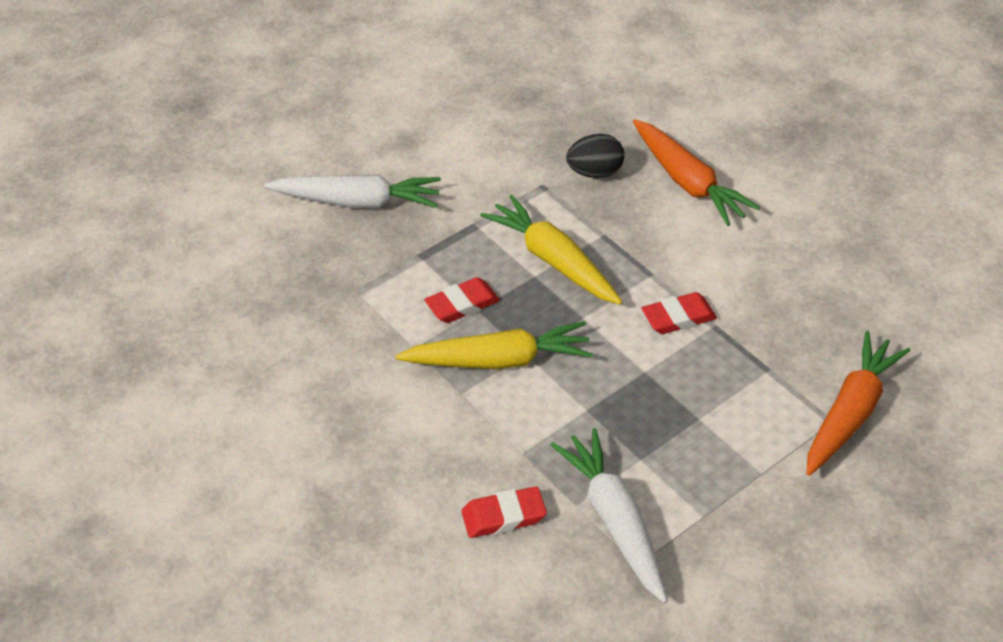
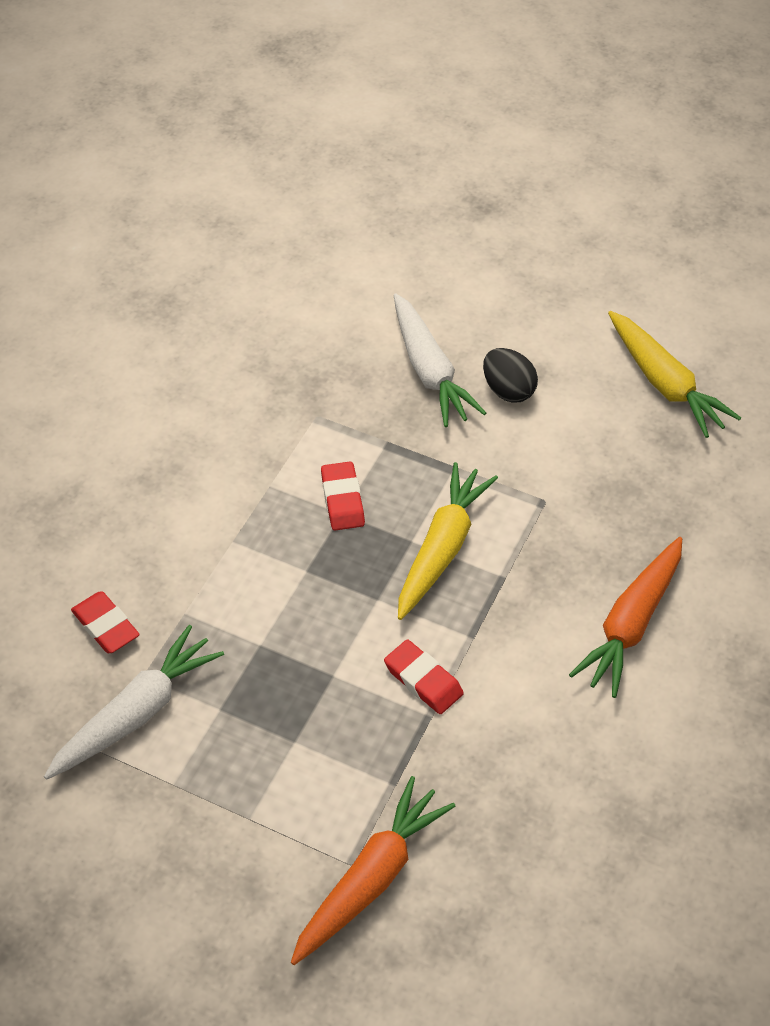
camera: 65 degrees right, 5 degrees up
(462, 304) = (342, 500): red eraser -> red eraser turned 45 degrees clockwise
(499, 360) = (287, 554): yellow carrot -> yellow carrot (665, 384)
(594, 172) = (591, 537): black egg -> black egg (508, 390)
(850, 413) = (371, 878): orange carrot -> orange carrot turned 60 degrees counterclockwise

